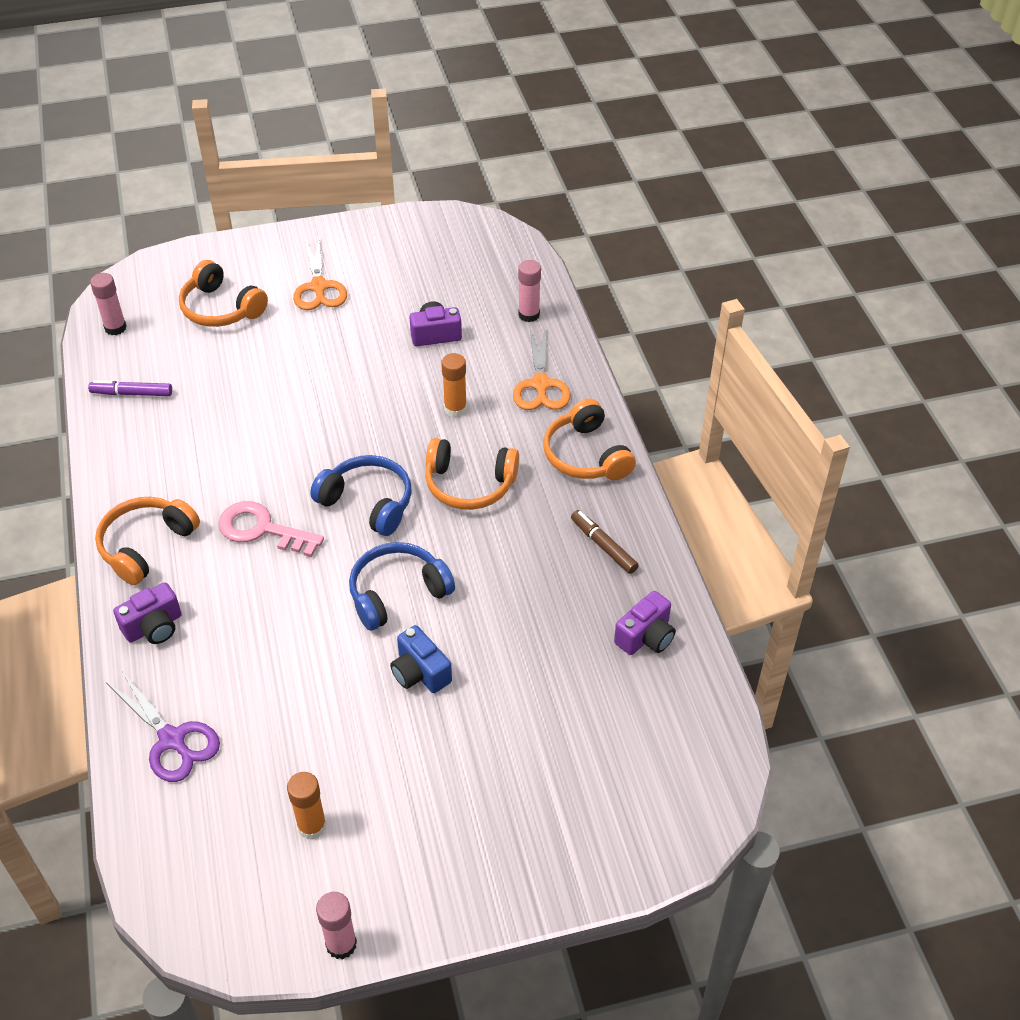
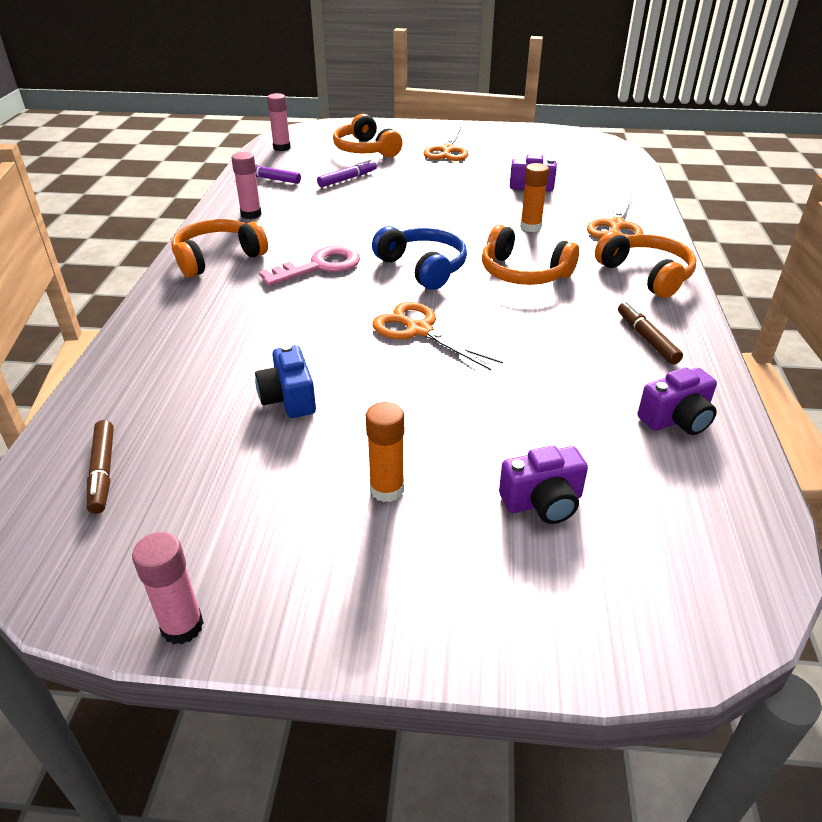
camera: 20 degrees right, 10 degrees down
(154, 627) = (185, 307): purple camera -> purple camera (543, 502)
(172, 740) = (140, 387): purple scissors -> none
(196, 838) = (103, 472): none -> brown marker
(224, 371) = (347, 179): none -> purple marker
(262, 529) = (320, 266): pink key -> pink key turned 105 degrees clockwise
(312, 826) = (225, 494): orange glue stick -> orange glue stick (387, 489)
(397, 593) = (419, 330): blue headphones -> orange scissors
(420, 672) = (411, 393): blue camera -> blue camera (288, 398)
(529, 315) = (619, 187): pink glue stick -> pink glue stick (251, 214)
(586, 455) = (646, 274): orange headphones -> orange headphones turned 150 degrees clockwise

